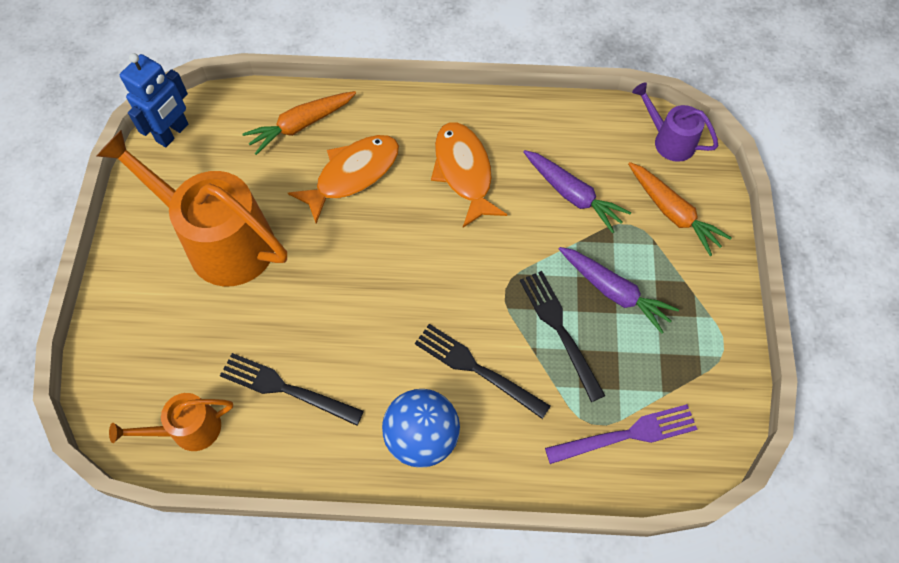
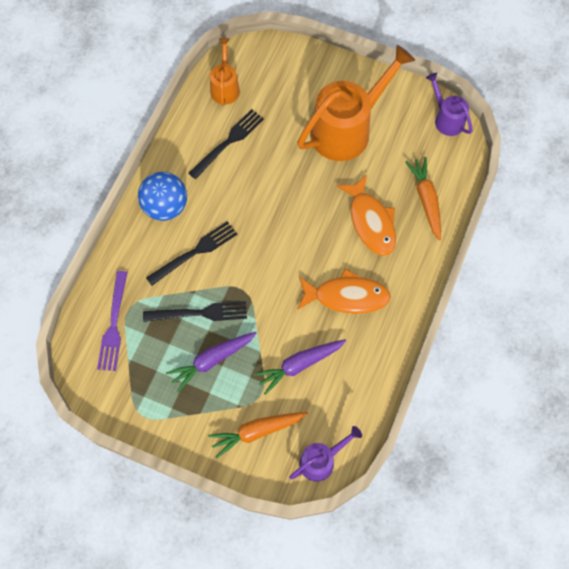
camera: 110 degrees right, 5 degrees up
(173, 133) = (446, 118): blue robot -> purple watering can

